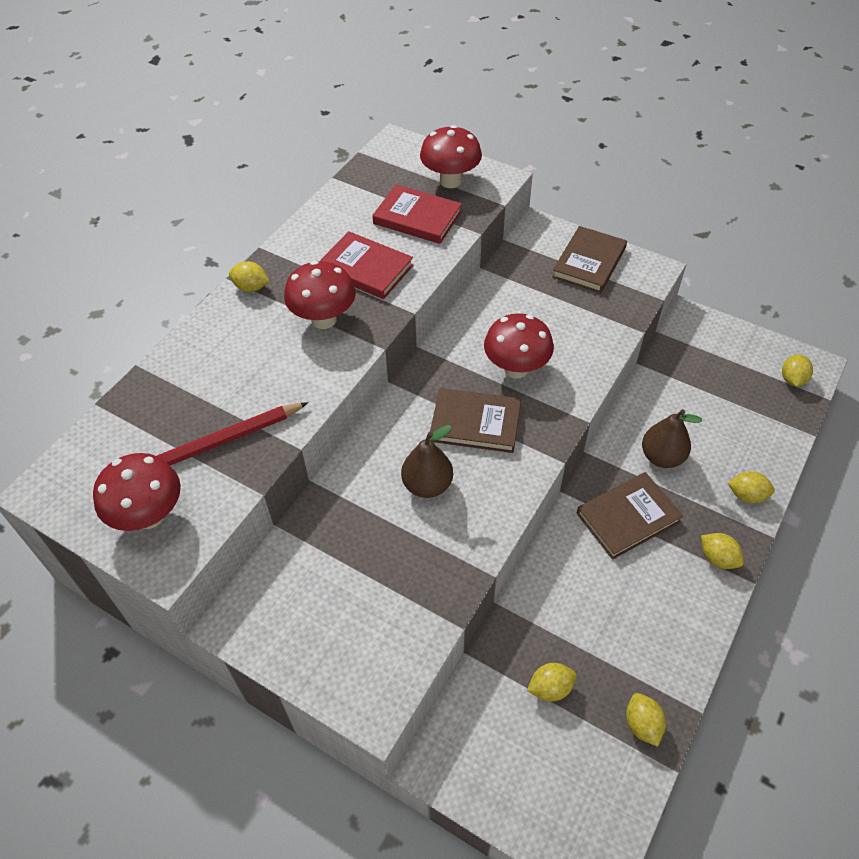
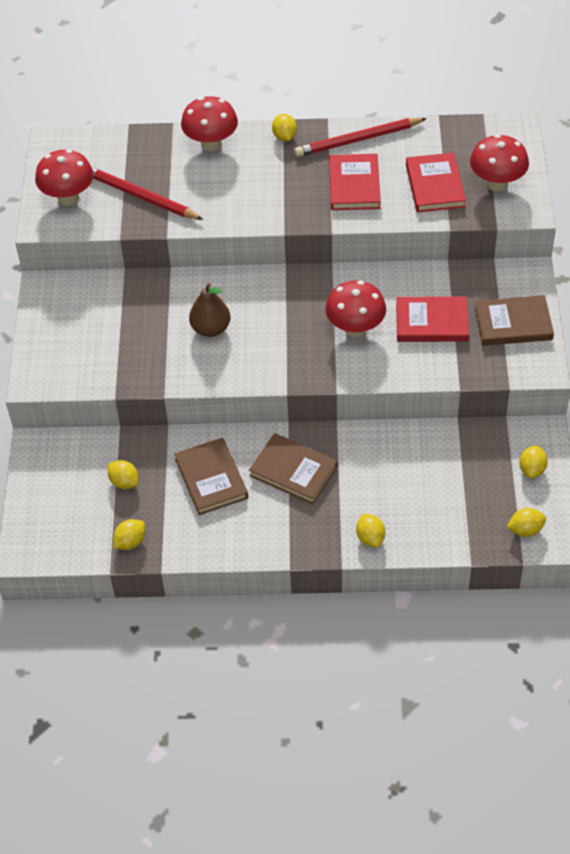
camera: 60 degrees right, 0 degrees up
(309, 239) = (358, 140): none -> red pencil
(324, 319) = (285, 189): red mushroom -> red mushroom (211, 144)
(475, 423) = (284, 329): brown book -> brown book (211, 478)
(548, 312) = (431, 322): none -> red book
(662, 457) = (368, 470): brown pear -> none
(717, 558) = (295, 539): yellow lemon -> yellow lemon (532, 469)

